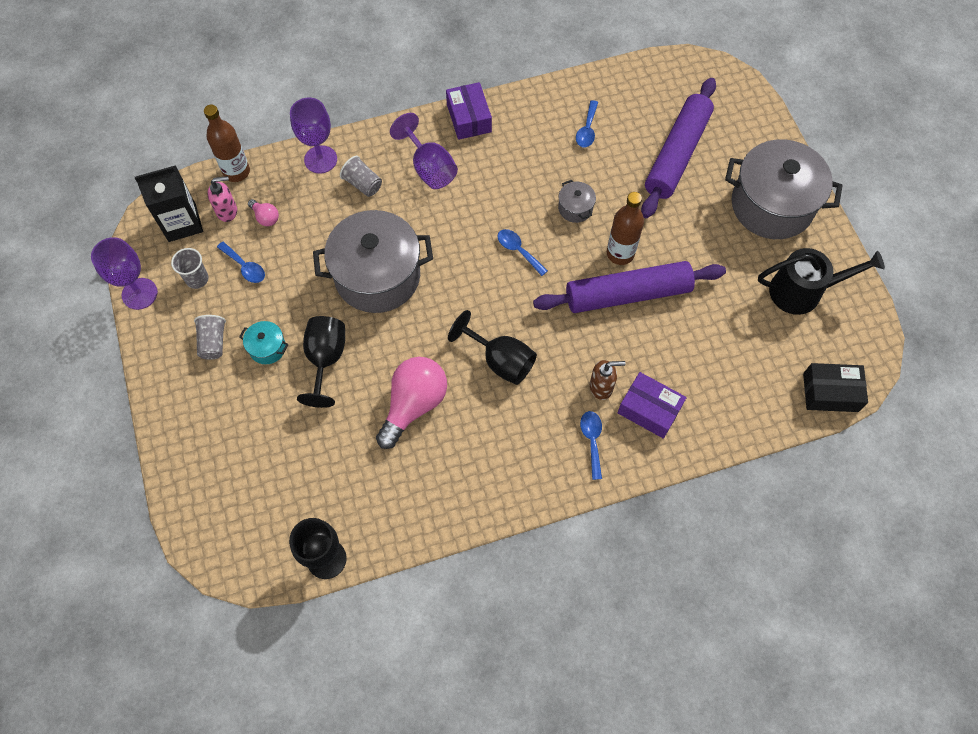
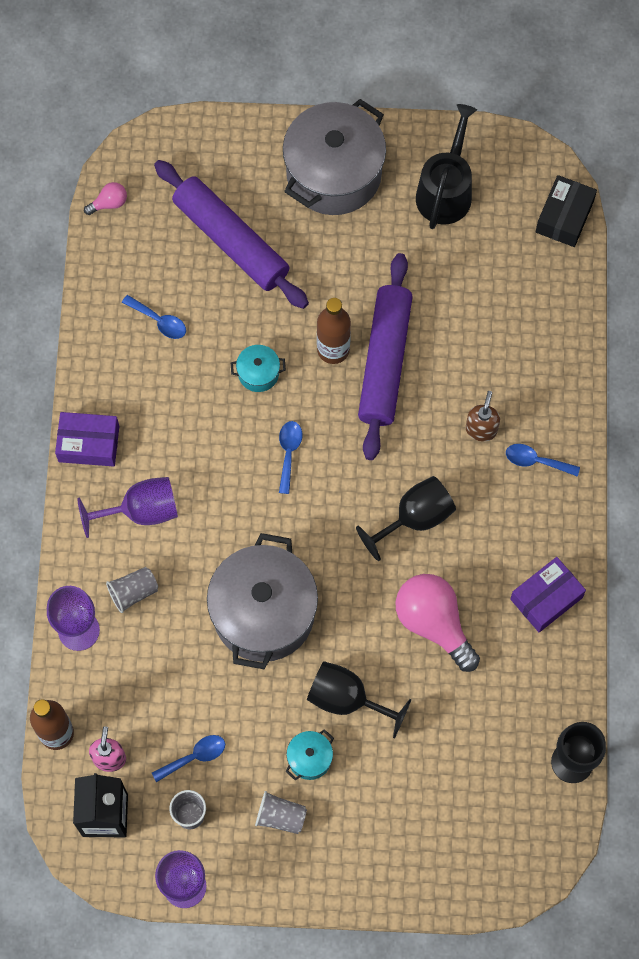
camera: 70 degrees left, 5 degrees up
(265, 217) = (136, 716): pink light bulb -> pink light bulb (109, 203)
(518, 250) = (289, 453): blue spoon -> blue spoon turned 120 degrees clockwise
(575, 208) = (258, 373): grey pot -> turquoise pot
(649, 409) = (522, 393): purple box -> purple box (546, 598)

